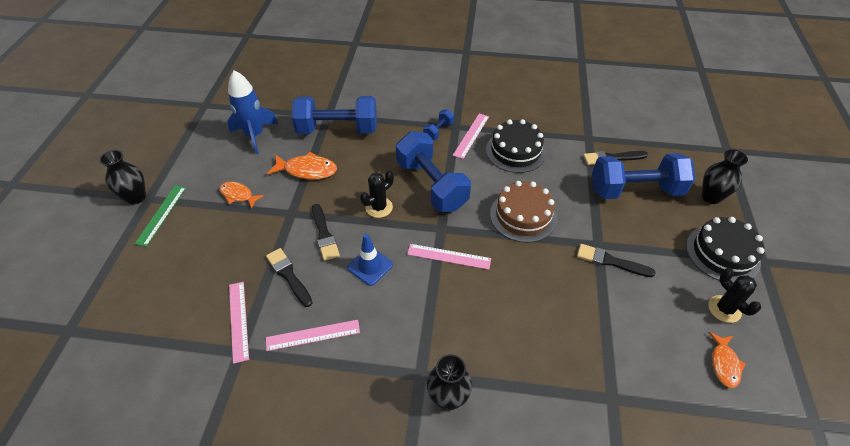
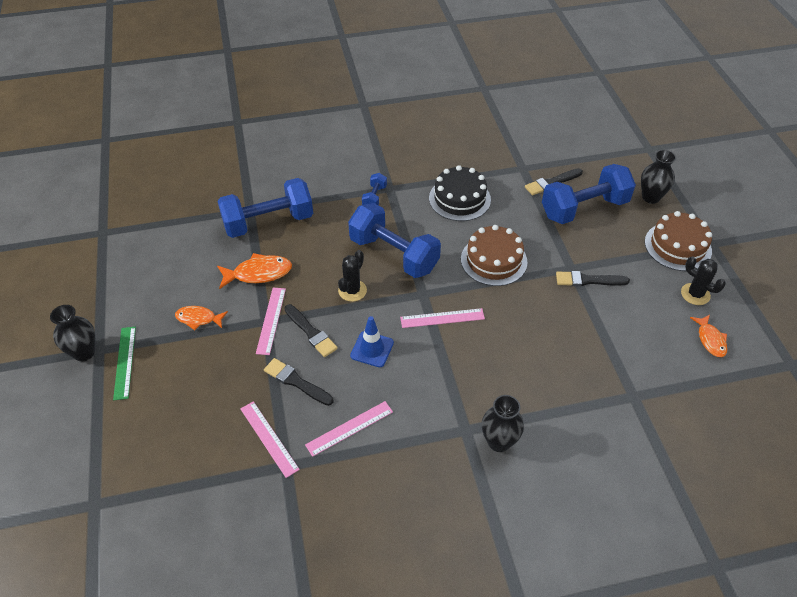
camera: 20 degrees left, 0 degrees up
(255, 135) = (180, 251): blue rocket -> none
(471, 135) = (409, 194): pink ruler -> pink ruler (271, 320)
(722, 253) = (677, 246): black cake -> brown cake

